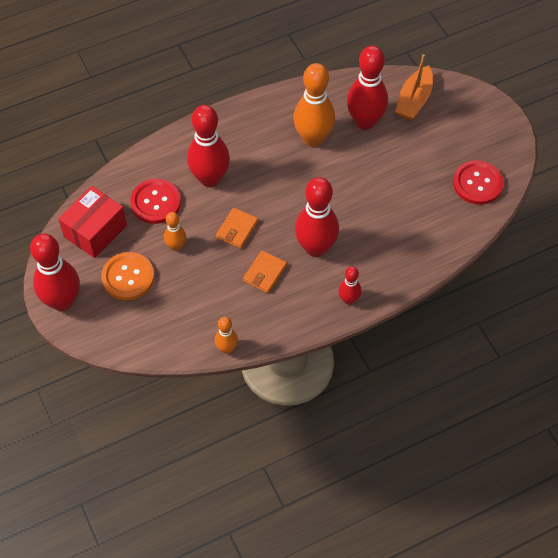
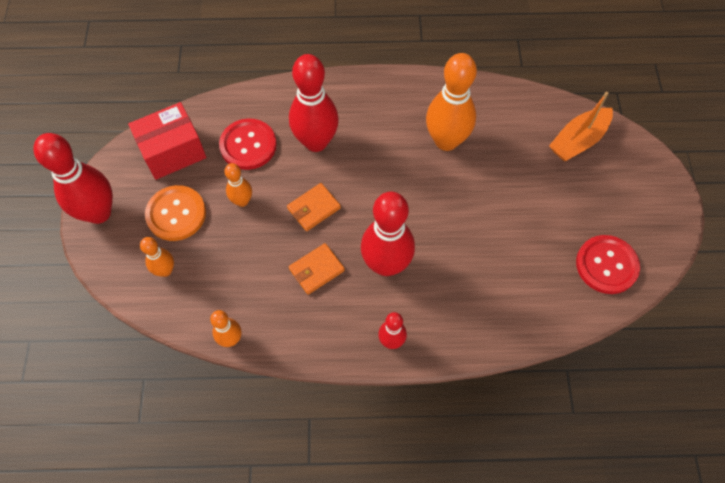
camera: 25 degrees right, 5 degrees up
(145, 321) = (165, 270): none -> orange bowling pin
(365, 122) = (512, 144): red bowling pin -> none

